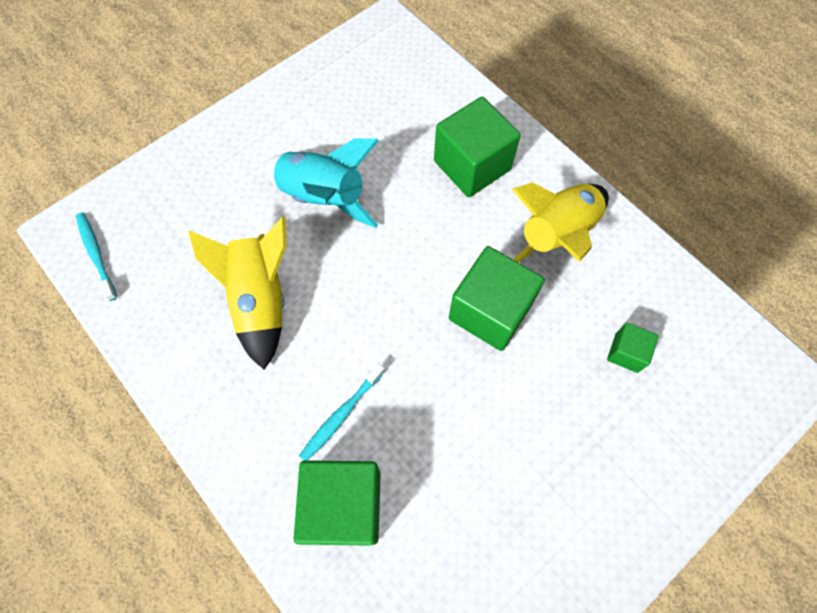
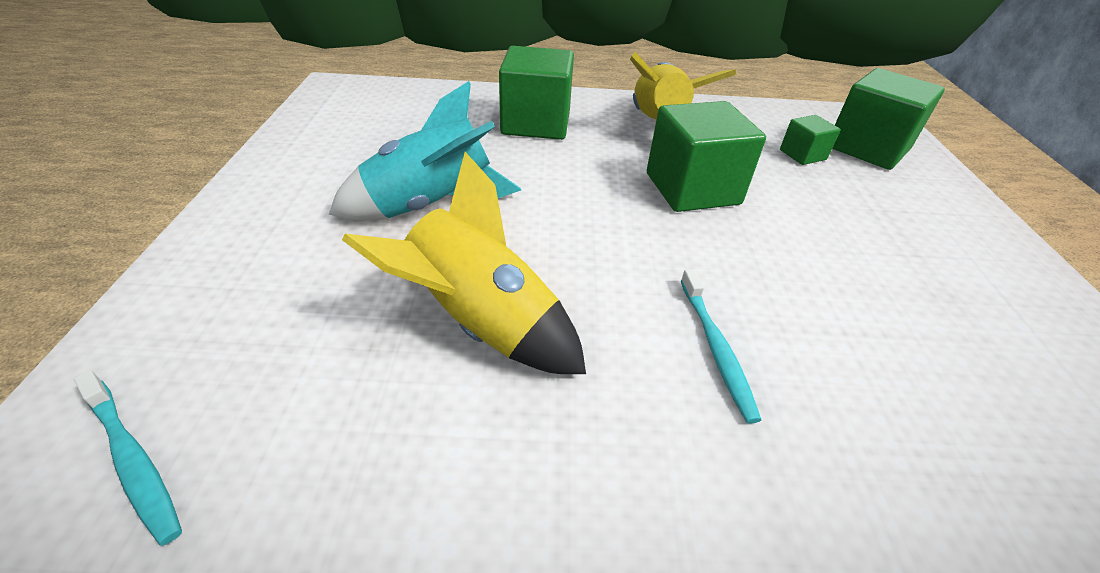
camera: 50 degrees left, 25 degrees down
(96, 254) = (132, 460): turquoise toothbrush -> turquoise toothbrush turned 150 degrees counterclockwise
(344, 505) = (853, 423): green cube -> green cube (867, 148)

